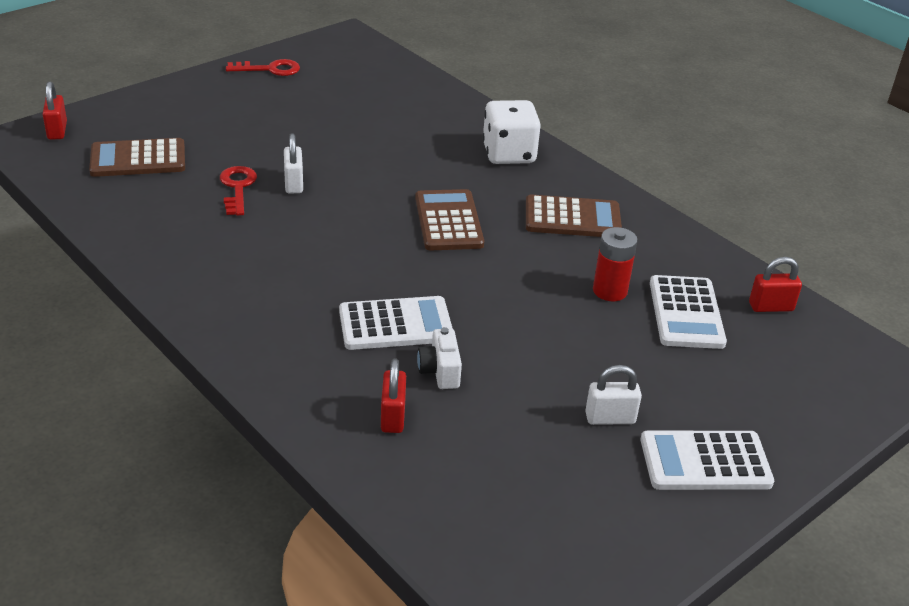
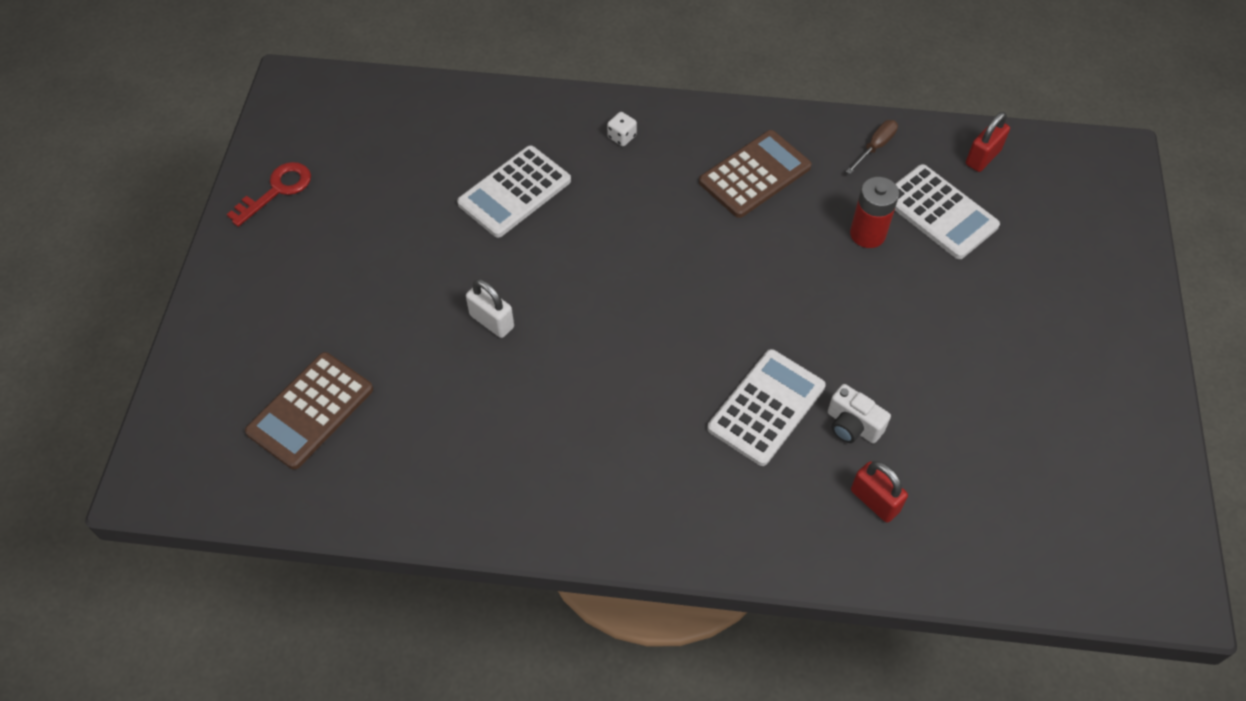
camera: 40 degrees left, 20 degrees up
(57, 131) = (176, 442): red padlock -> none
(237, 188) = (450, 368): red key -> none
(448, 221) = (669, 258): brown calculator -> none
(509, 154) = (622, 137): white dice -> white dice, size x0.41
(610, 418) = (1005, 364): white padlock -> none
(688, 254) = (875, 147): none -> brown screwdriver
(705, 461) = (1099, 349): white calculator -> white calculator (514, 192)

